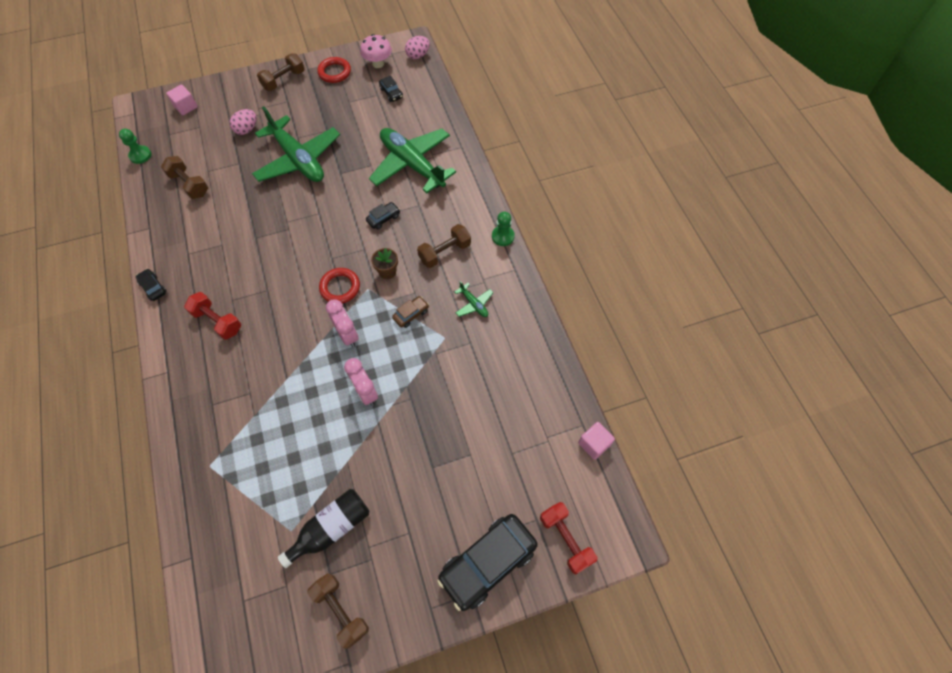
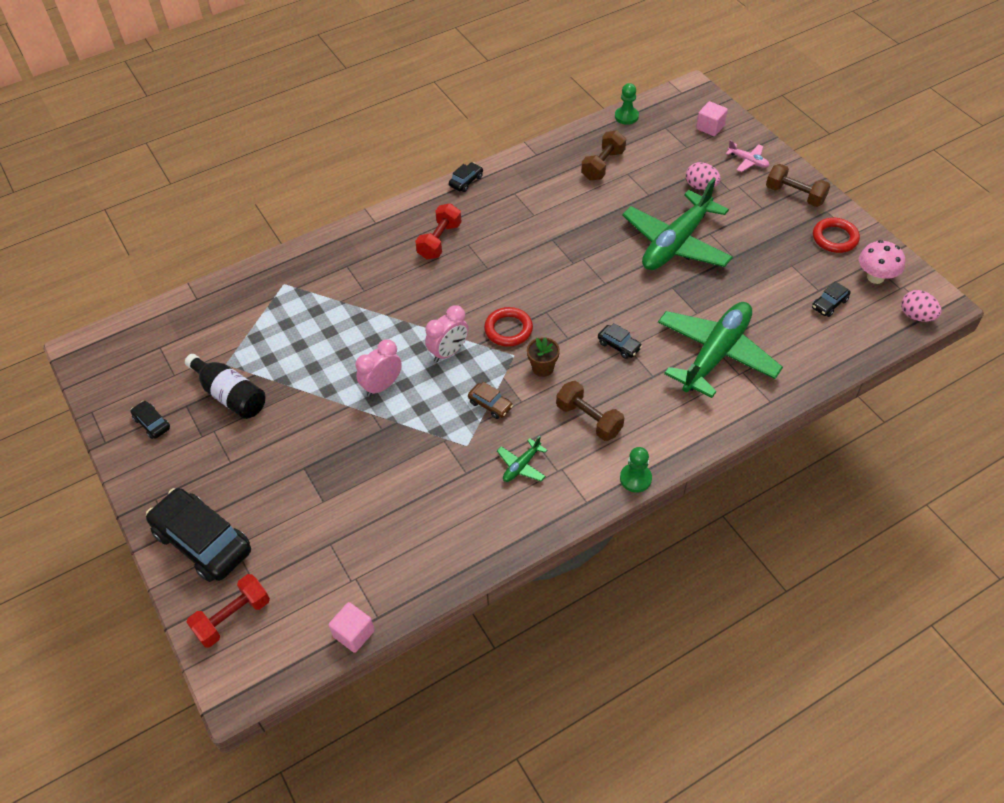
camera: 80 degrees right, 10 degrees down
(235, 95) = (748, 161): none -> pink plane
(341, 610) = (152, 423): brown dumbbell -> black car

